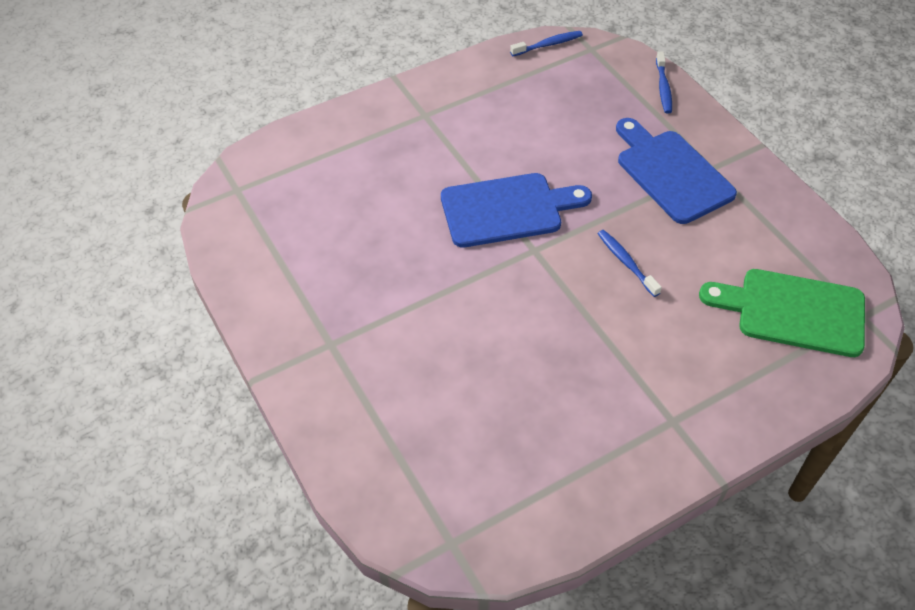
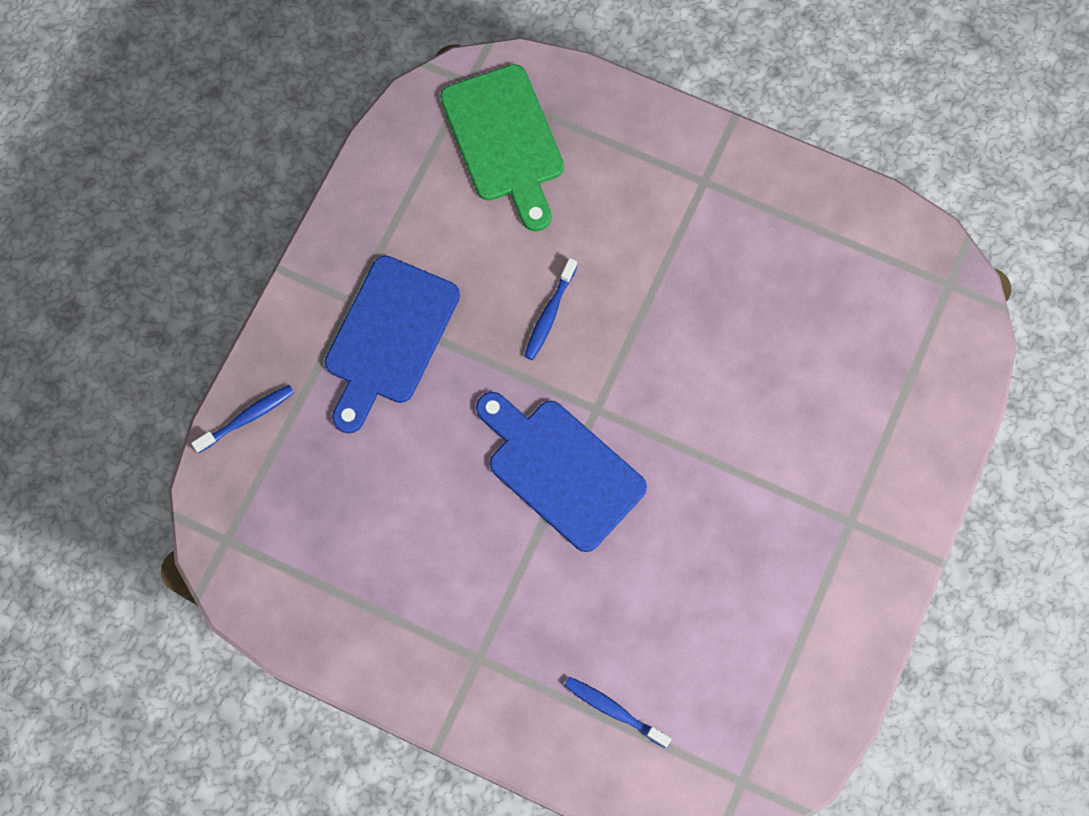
camera: 125 degrees left, 20 degrees up
(548, 44) = (251, 596): blue toothbrush -> blue toothbrush (613, 710)

